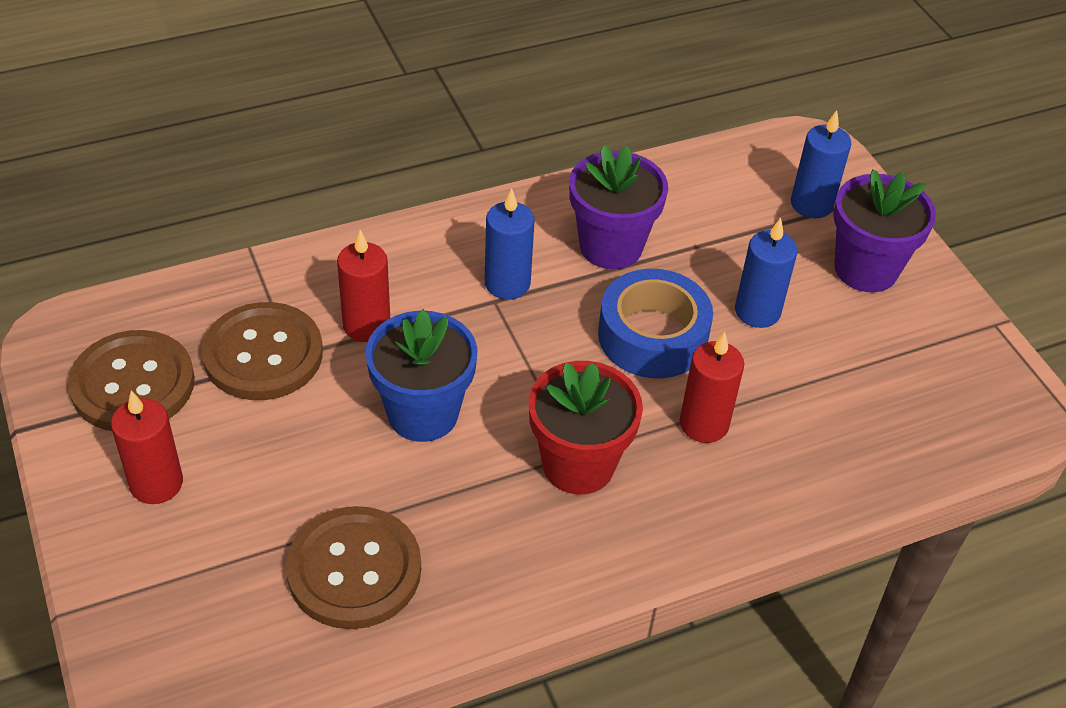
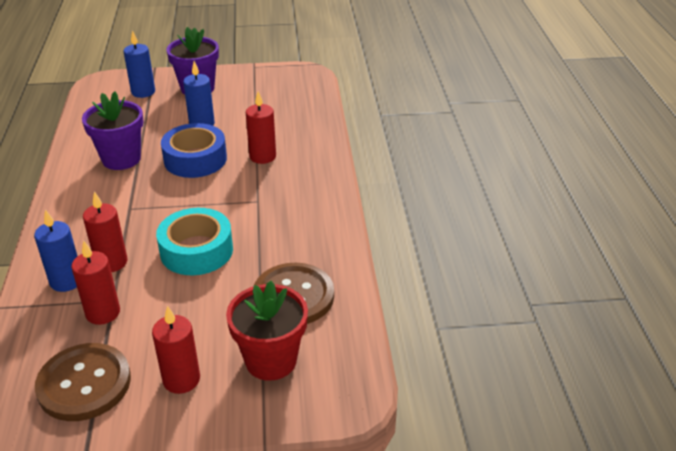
camera: 70 degrees left, 10 degrees down
(263, 354) = (103, 313): brown button -> red candle
(423, 413) = (196, 250): blue flower pot -> turquoise tape
(507, 283) = (120, 201): blue candle -> blue candle (66, 281)
(578, 465) = (265, 201): red flower pot -> red flower pot (271, 360)

